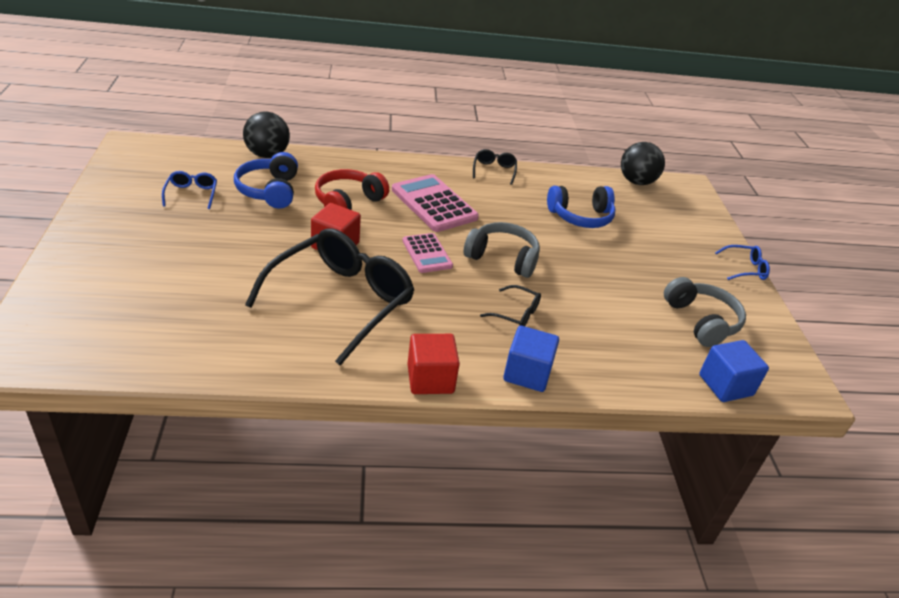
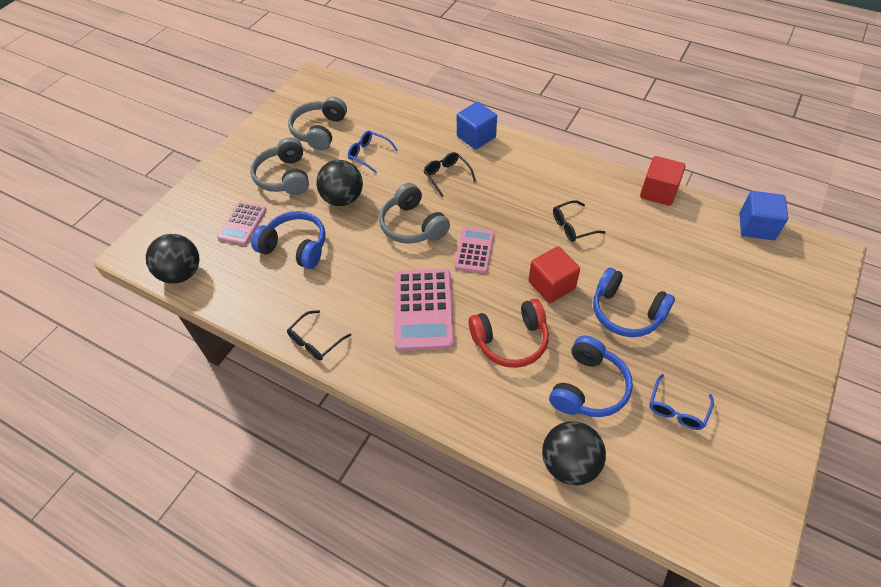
camera: 140 degrees left, 15 degrees up
(254, 242) = (626, 312): none -> blue headphones
(341, 301) = (572, 226): black glasses -> black glasses, size x0.42
(430, 379) = (541, 152): red cube -> red cube (658, 192)
(590, 262) = (343, 199): none -> black ball
(644, 221) = (242, 223): none -> pink calculator
(666, 265) = (284, 177): none -> grey headphones
(725, 385) = (359, 94): blue cube -> blue cube (756, 227)
(745, 269) = (226, 155): blue glasses -> blue glasses (369, 154)

